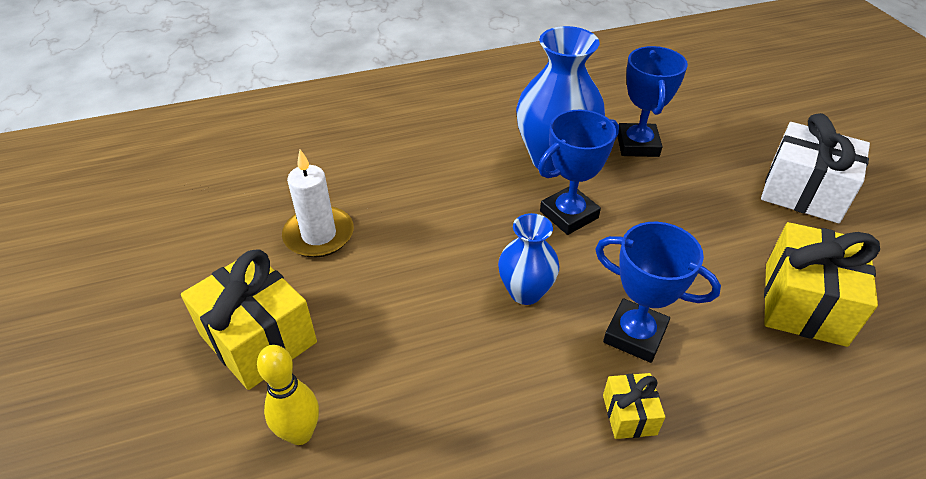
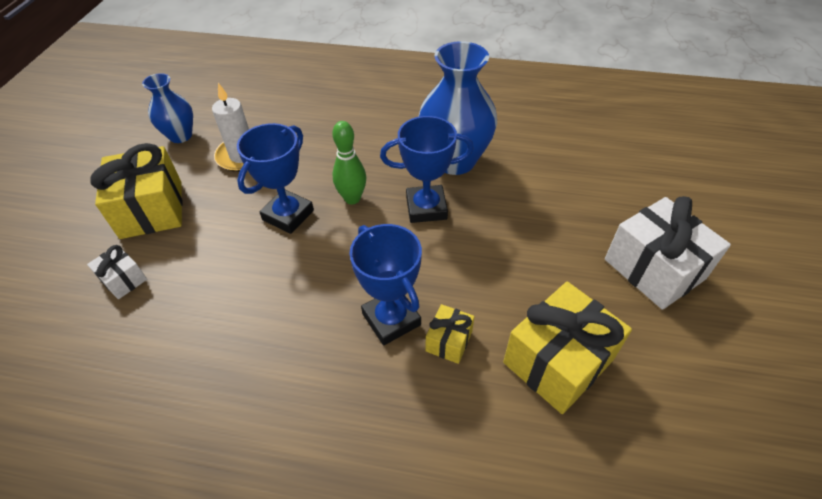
camera: 30 degrees right, 5 degrees up
(300, 433) = (123, 280): yellow bowling pin -> white gift
(486, 234) = (352, 198): none -> green bowling pin
(525, 292) = (341, 252): blue vase -> blue vase (180, 136)
(629, 415) = (332, 374): yellow gift -> yellow gift (449, 341)
(637, 145) = (535, 173): blue trophy -> blue trophy (288, 215)

